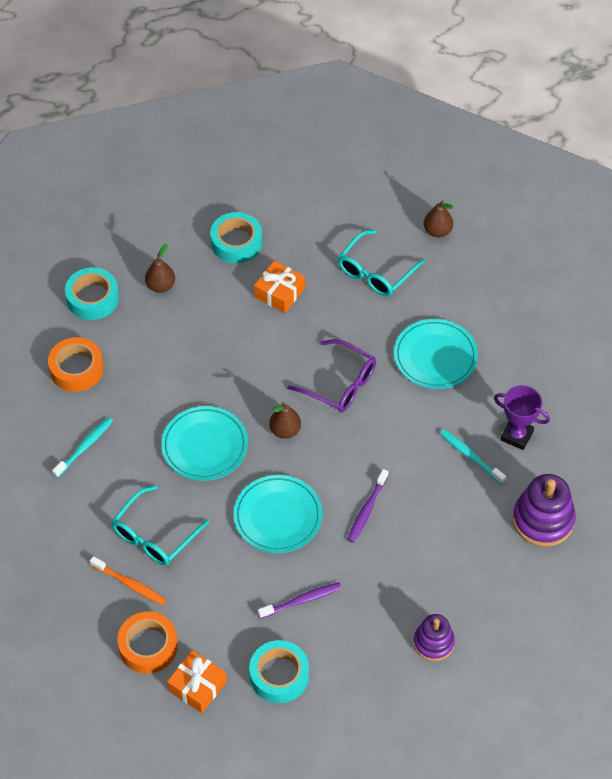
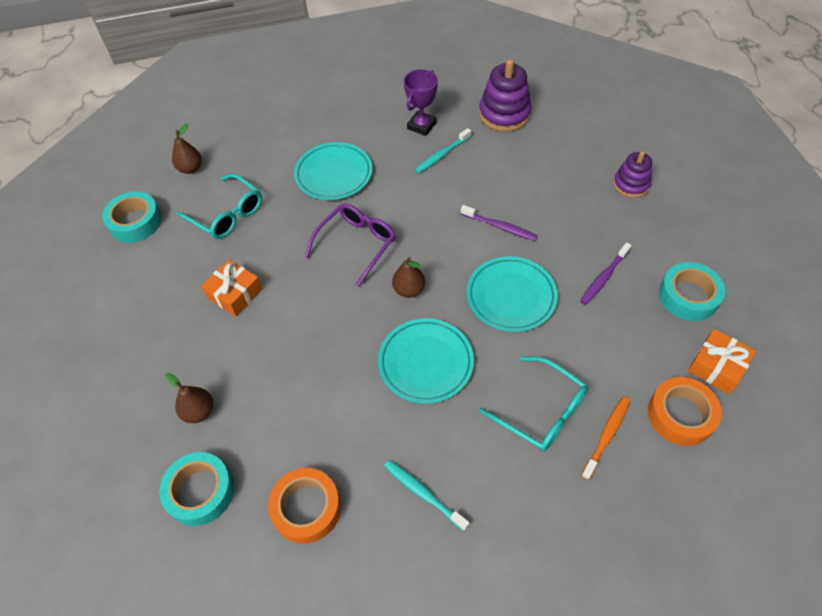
camera: 85 degrees left, 0 degrees up
(236, 242) = (157, 333): turquoise tape -> turquoise tape (135, 222)
(302, 600) = (604, 277): purple toothbrush -> purple toothbrush turned 120 degrees counterclockwise

